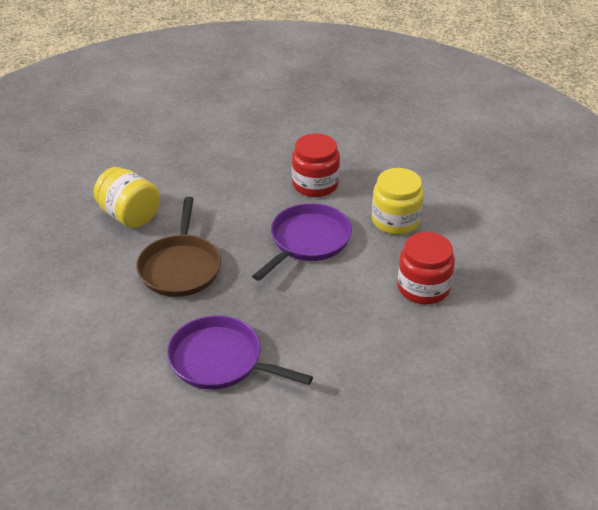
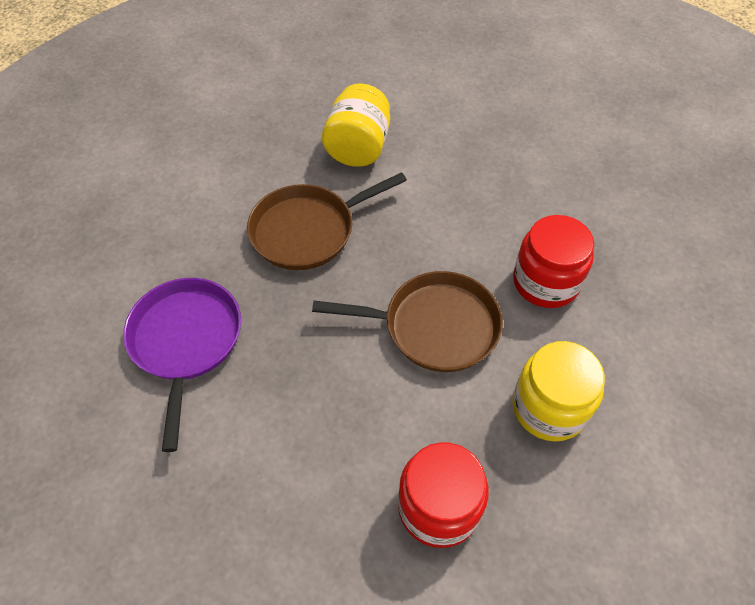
camera: 60 degrees right, 15 degrees up
(308, 241) = (435, 326): purple pan -> brown pan

